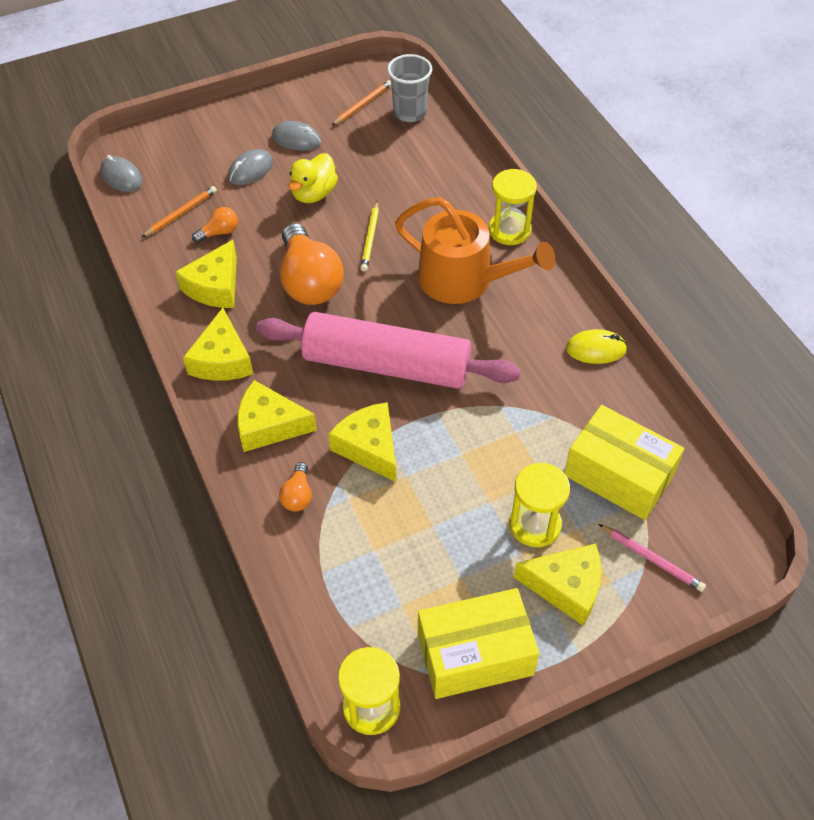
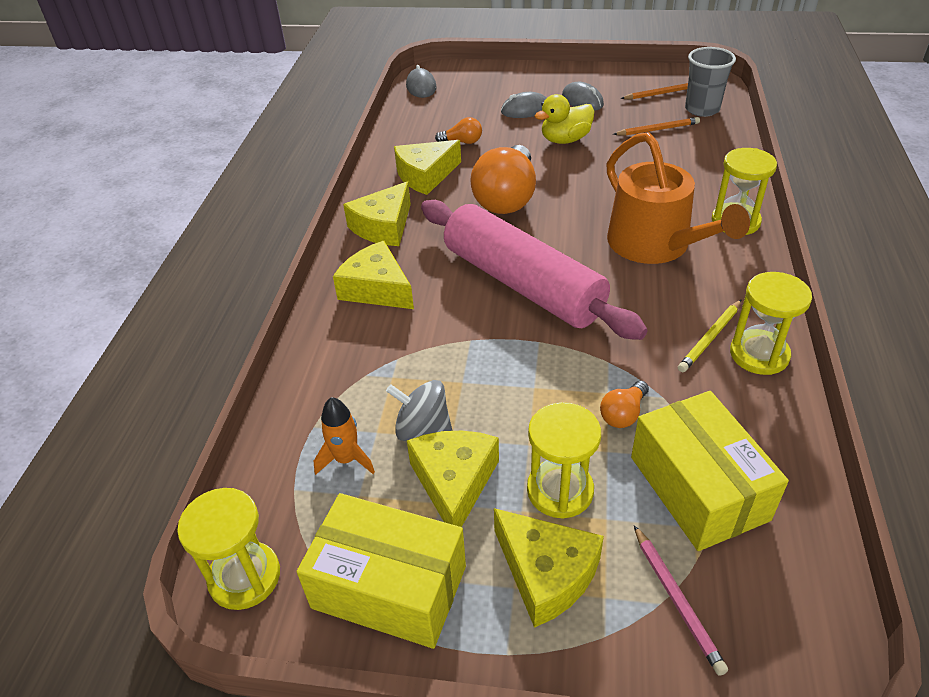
camera: 35 degrees right, 10 degrees down
(181, 213) = (444, 121): orange pencil -> orange pencil (657, 129)
(298, 495) = (350, 353): orange light bulb -> orange light bulb (623, 414)
(369, 447) = (449, 343): yellow cheese -> yellow cheese (454, 483)
(370, 238) = (589, 185): yellow pencil -> yellow pencil (710, 338)
(370, 583) = (346, 459): none -> orange rocket
(406, 529) = (422, 428): none -> grey spinning top
(596, 349) = (759, 354): yellow mouse -> yellow hourglass

